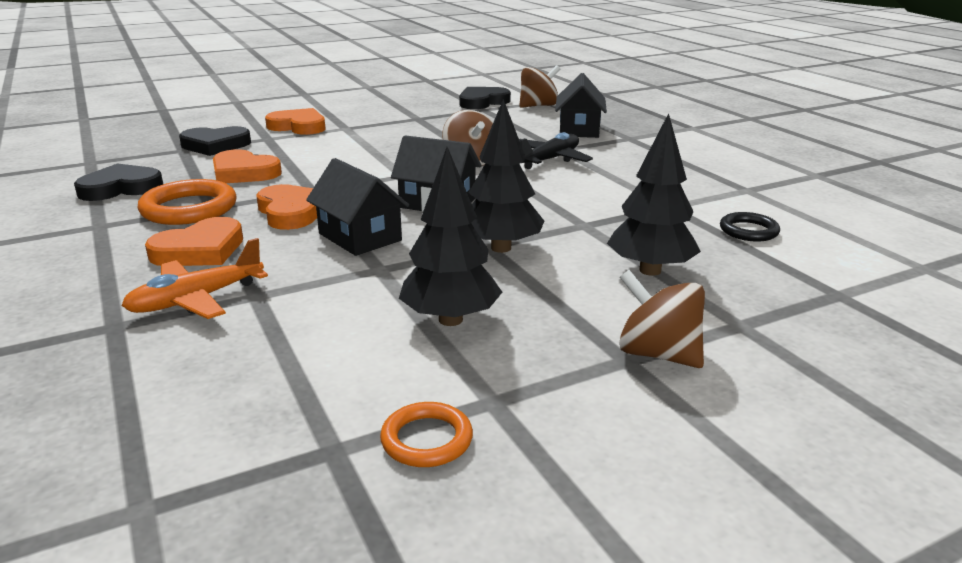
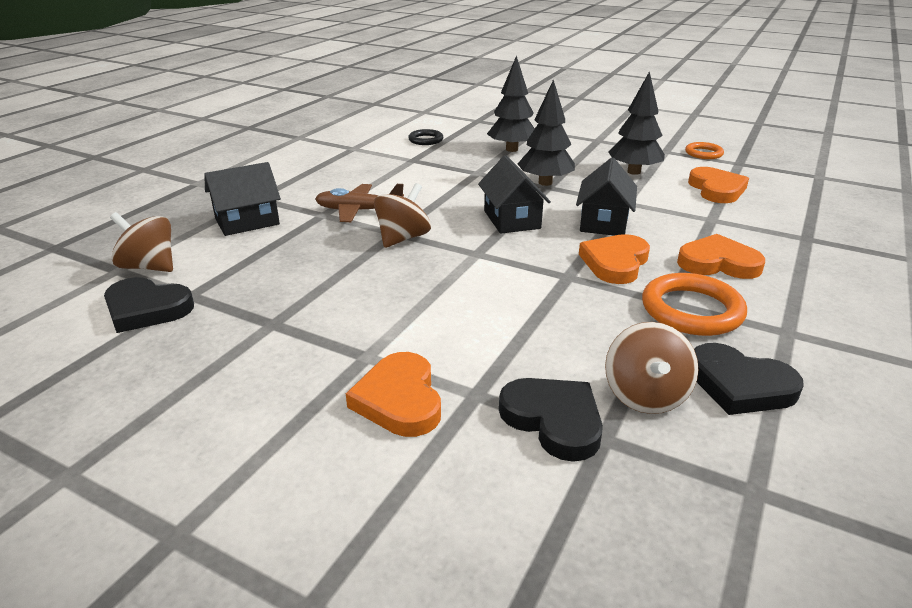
camera: 125 degrees left, 5 degrees up
(196, 299) = (748, 231): orange plane -> none
(244, 172) = (590, 335): orange heart -> orange heart (716, 189)
(550, 160) = (359, 211): black plane -> brown plane
(658, 354) = (584, 137): brown spinning top -> brown spinning top (645, 395)

